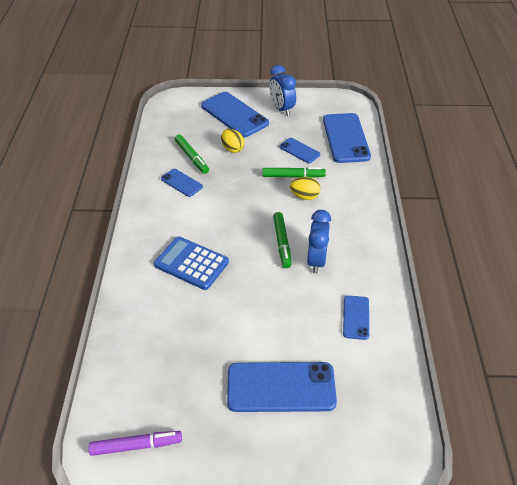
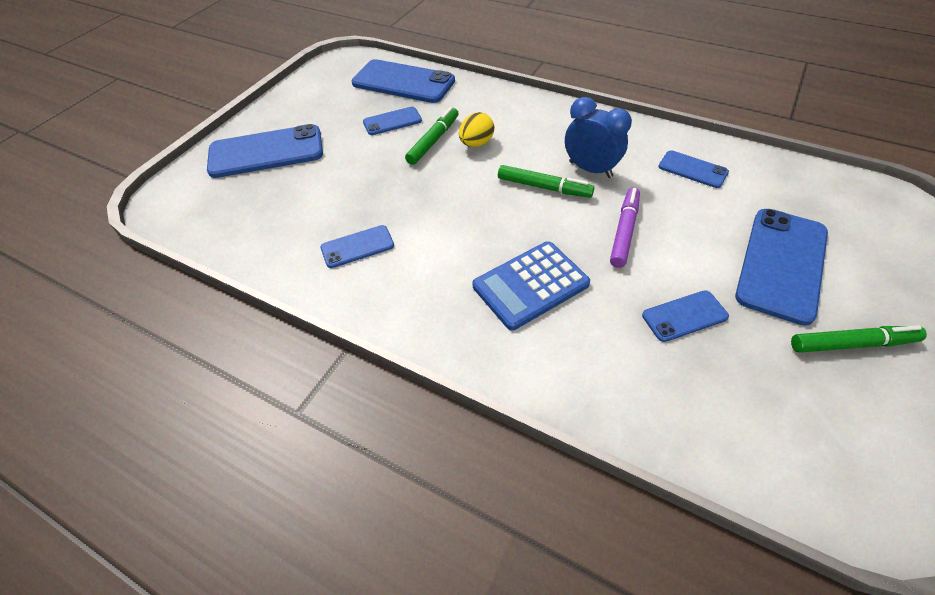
camera: 60 degrees left, 5 degrees up
(136, 445) = (860, 455): purple marker -> purple marker (624, 231)
(192, 157) = (313, 220): green marker -> green marker (852, 344)
(204, 341) = (684, 316): none -> blue phone
(232, 149) = (334, 175): yellow egg -> none
(282, 109) = (300, 110): blue clock -> none

